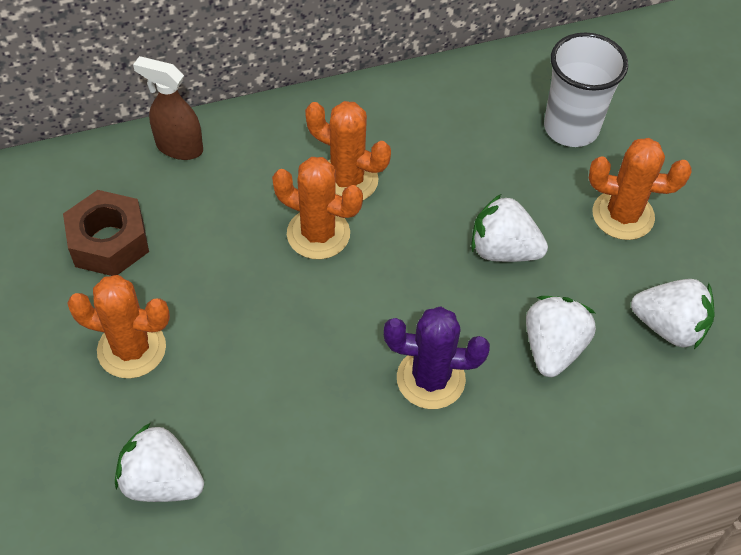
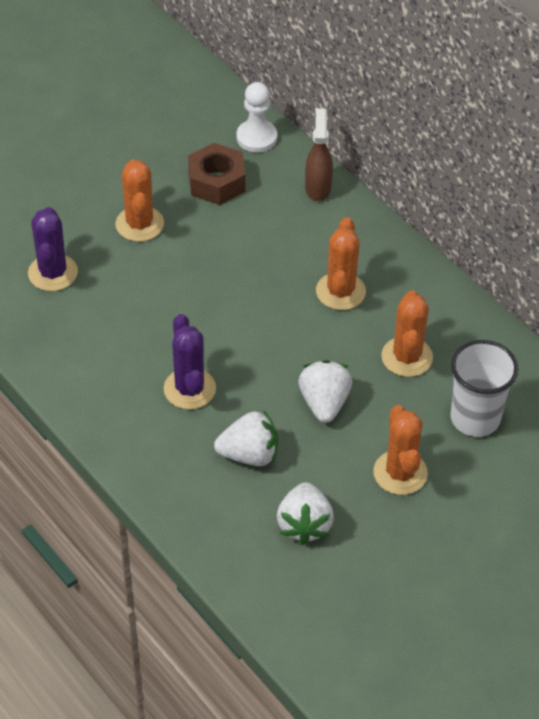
camera: 70 degrees right, 5 degrees down
(61, 178) = (256, 137): none -> white pawn
(161, 481) = (53, 273): white strawberry -> purple cactus
(318, 234) = (282, 290): orange cactus -> orange cactus (407, 357)

